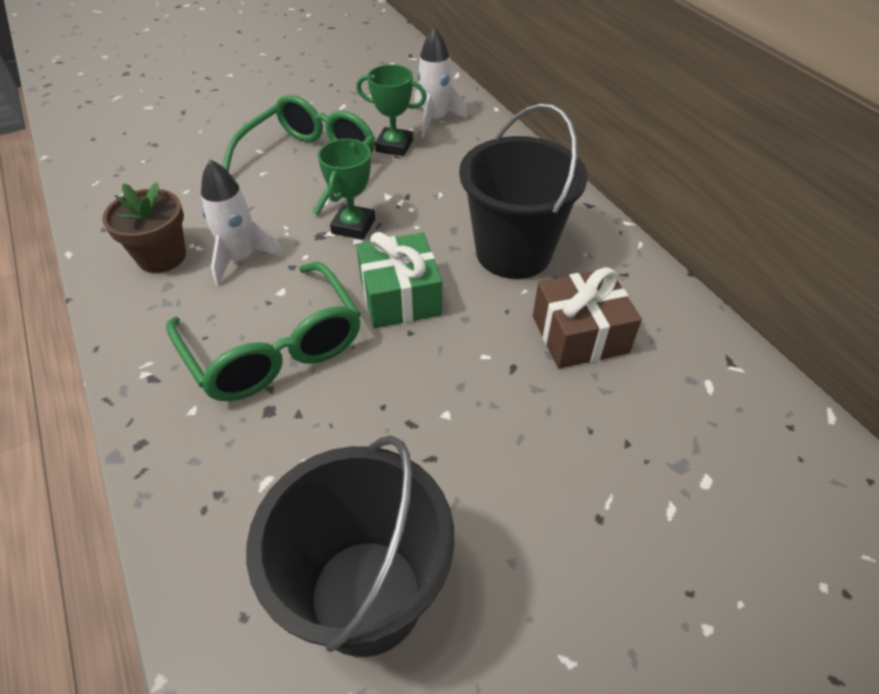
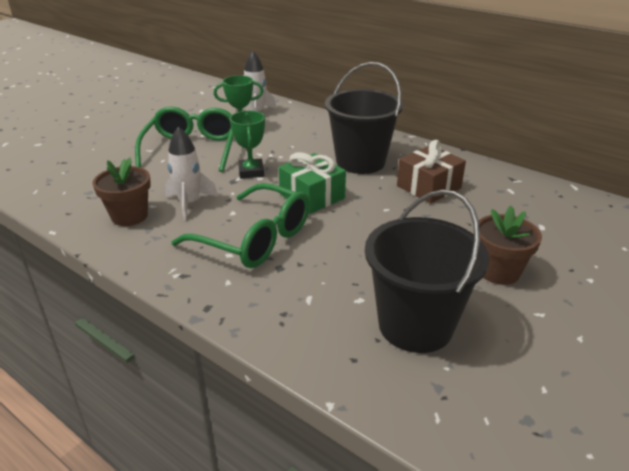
camera: 25 degrees left, 15 degrees down
(564, 546) = (498, 271): none -> brown flower pot

